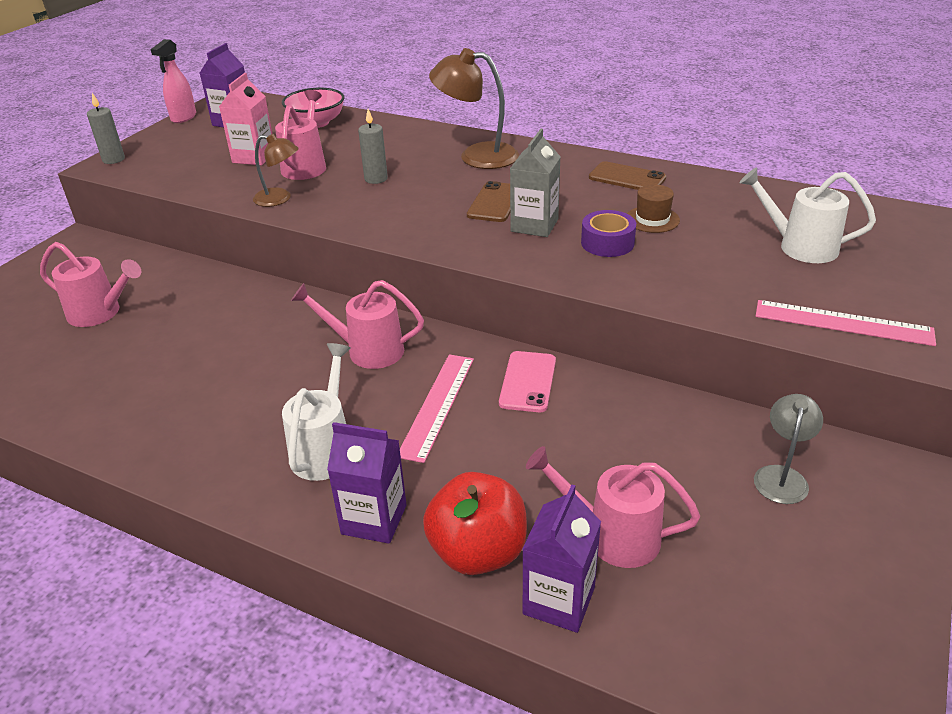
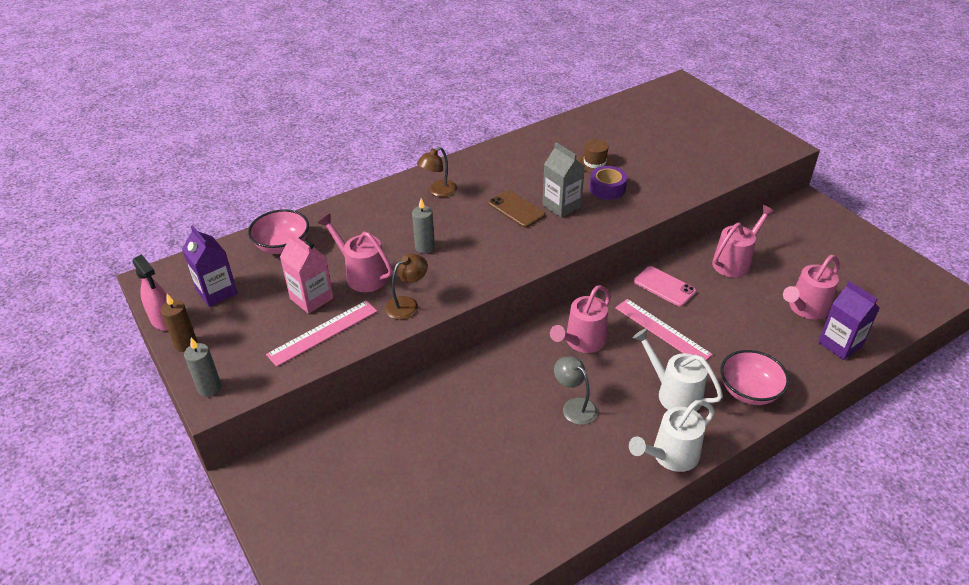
camera: 60 degrees left, 5 degrees up
(100, 313) = (407, 479): pink watering can -> pink watering can (735, 262)
(161, 134) = (186, 344): none -> brown candle
(374, 519) = (749, 391): purple carton -> pink bowl
(477, 156) = (438, 191): brown lamp -> brown lamp, size x0.60
(478, 552) = (794, 360): red apple -> none
(627, 178) = (535, 149): brown phone -> none
(781, 476) = (793, 237): grey lamp -> grey lamp (574, 406)
(799, 246) = (665, 133): white watering can -> white watering can (670, 456)
(843, 323) = (742, 155): pink ruler -> pink ruler (323, 332)

